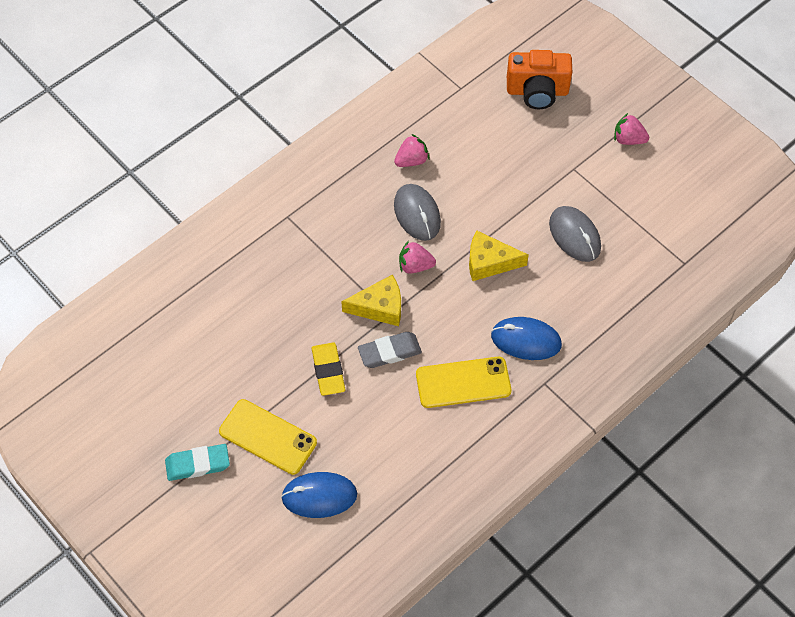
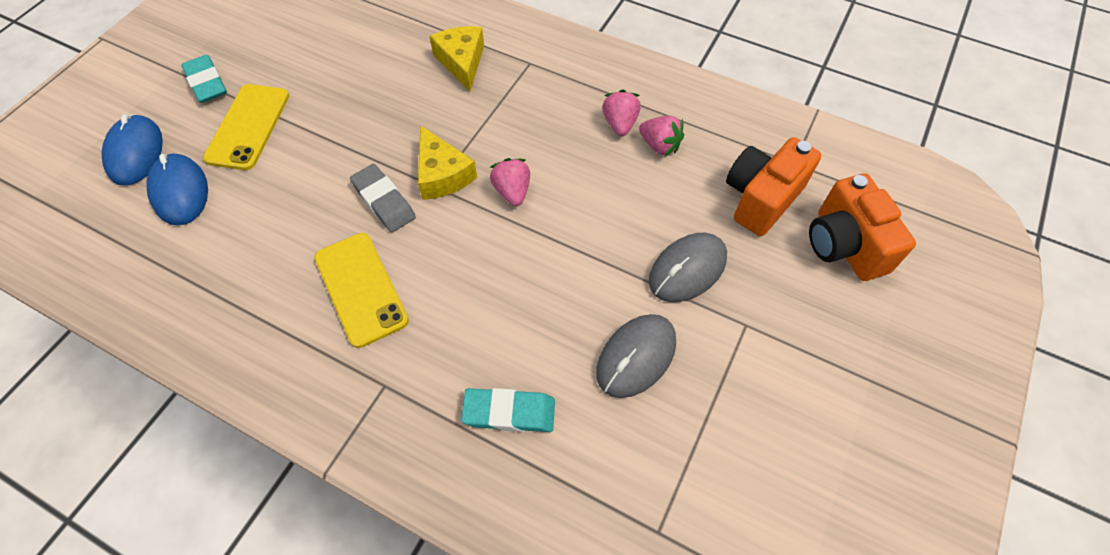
camera: 70 degrees right, 0 degrees up
(328, 371) = (343, 153): yellow eraser -> none
(417, 214) = (586, 172): grey mouse -> grey mouse (687, 269)
(483, 120) = (761, 199): none -> orange camera
(489, 262) = (549, 267): yellow cheese -> yellow cheese (462, 62)
(526, 340) = (445, 343): blue mouse -> blue mouse (135, 153)
(588, 316) = (509, 412): none -> turquoise eraser
(628, 139) = (838, 383): pink strawberry -> pink strawberry (620, 124)

